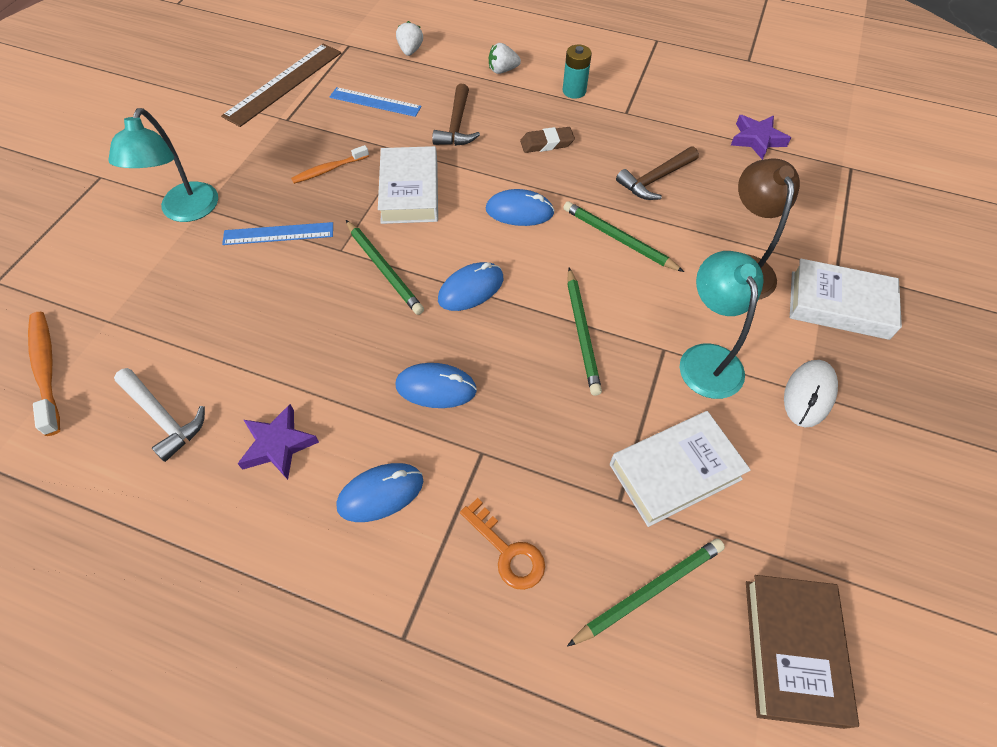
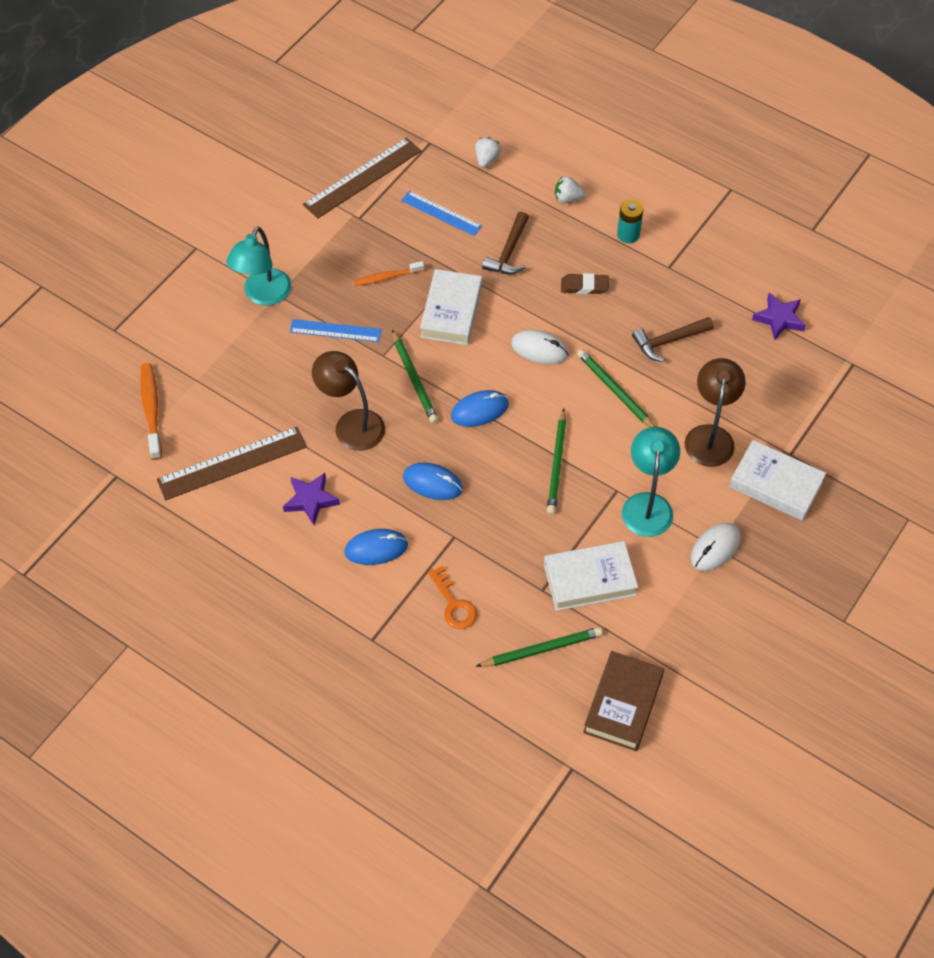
camera: 15 degrees right, 0 degrees up
(163, 417) = (232, 463): white hammer -> brown ruler
(316, 335) = (351, 424): none -> brown lamp
(519, 211) = (539, 349): blue mouse -> white mouse

